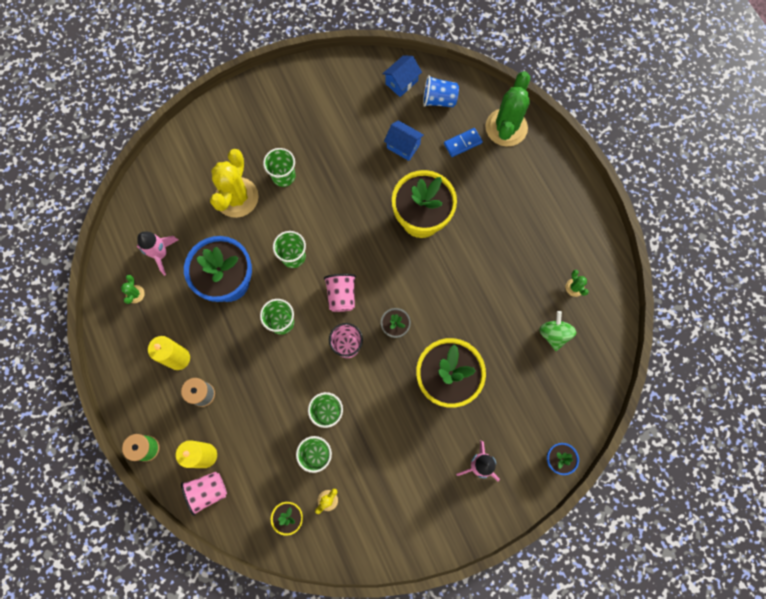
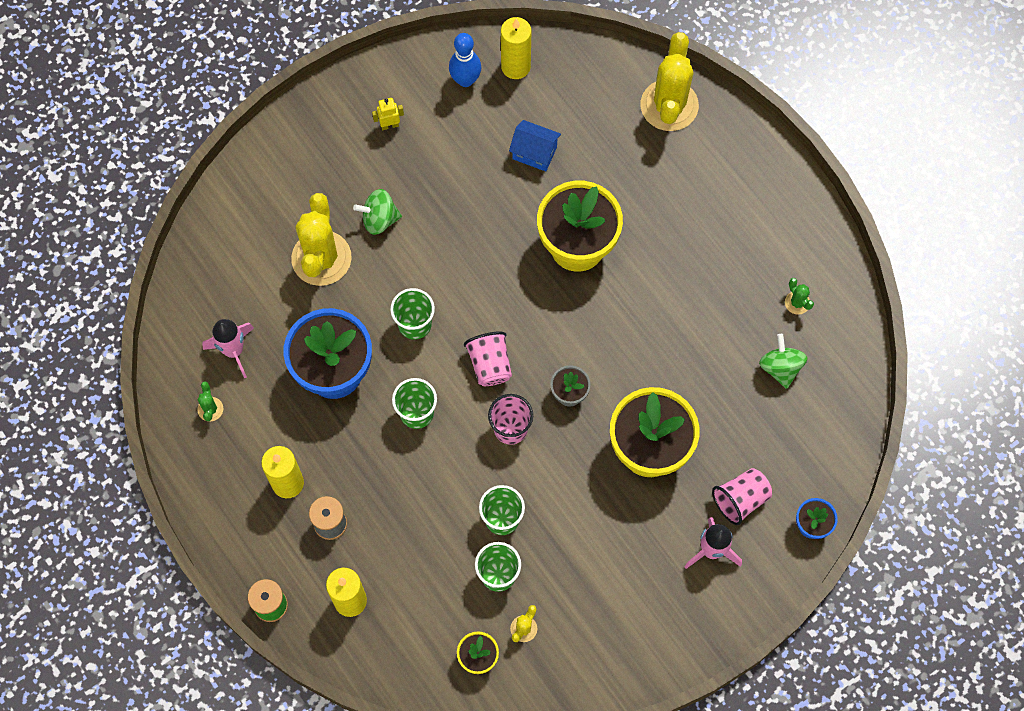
camera: 10 degrees left, 5 degrees down
(207, 491) = (363, 645): pink cup -> pink cup (740, 499)
(283, 176) = (379, 219): green cup -> green spinning top
(304, 110) = (389, 125): none -> yellow robot
(364, 86) = (465, 80): none -> blue bowling pin
(401, 82) = (515, 66): blue house -> yellow candle
(439, 100) = (571, 82): blue cup -> none
(463, 143) = (614, 136): blue domino -> none
(506, 127) = (669, 105): green cactus -> yellow cactus

